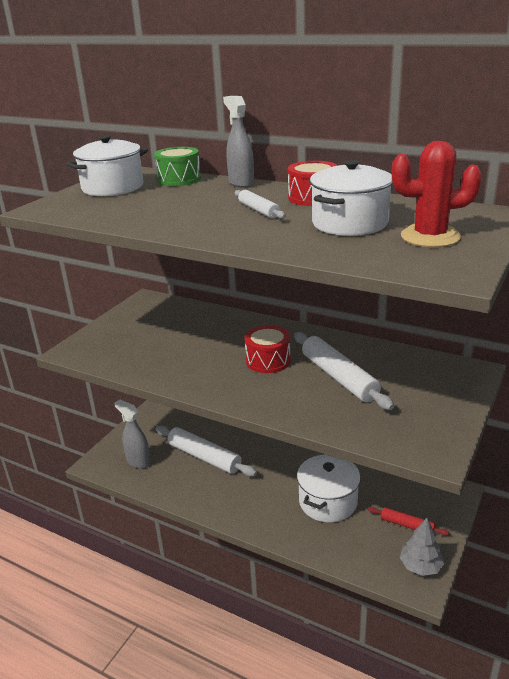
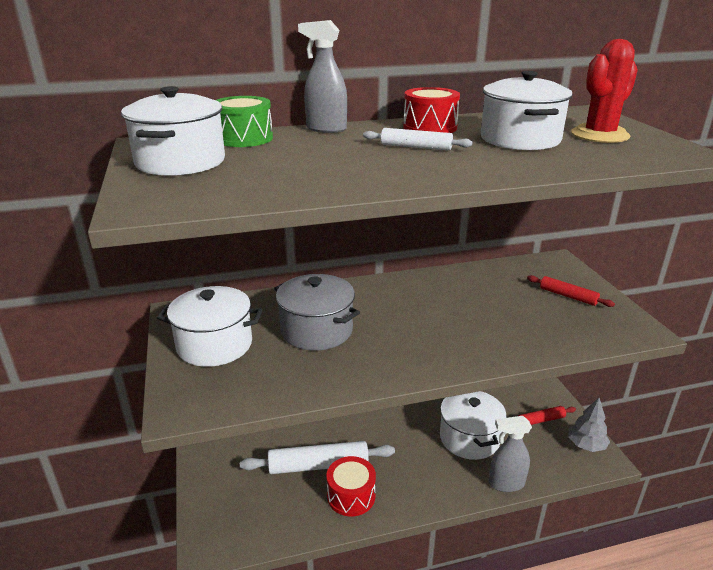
camera: 45 degrees left, 0 degrees up
(135, 325) = (214, 345): none -> white pot
(138, 461) = (254, 513): grey spray bottle -> grey spray bottle (506, 483)
(199, 342) = (317, 330): none -> grey pot
(268, 360) = (410, 318): red drum -> red drum (351, 496)
(338, 377) = (487, 306): white rolling pin -> none
(423, 400) = (568, 296): none -> red rolling pin

